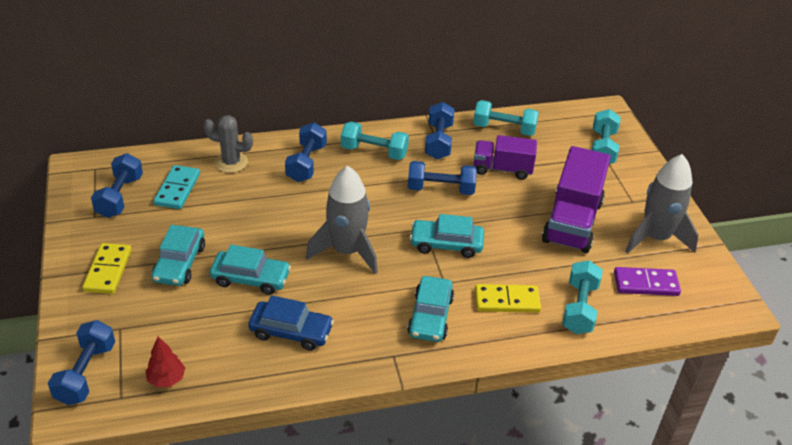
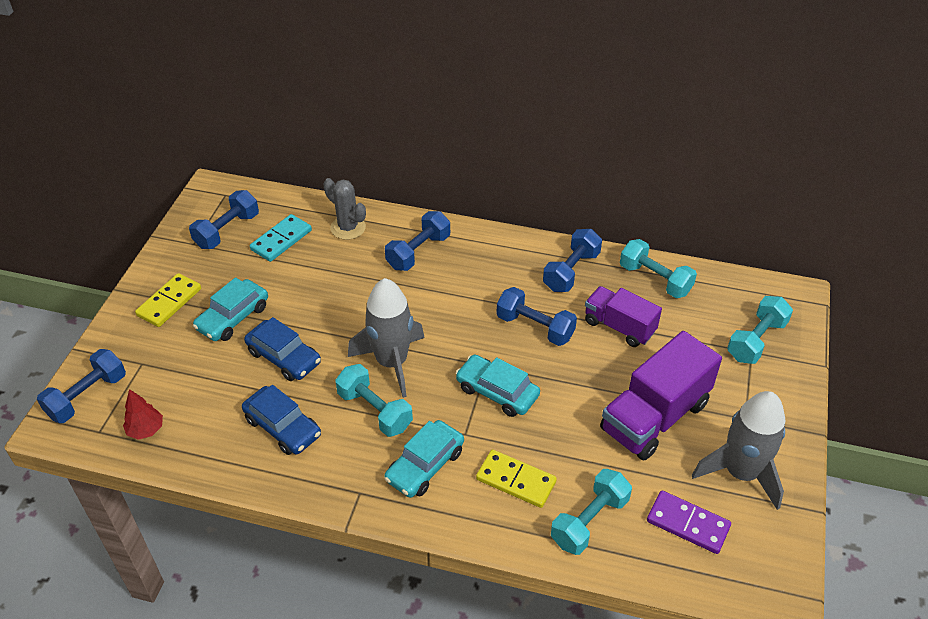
camera: 30 degrees right, 5 degrees up
(251, 278) = (284, 357): turquoise car -> blue car
(374, 152) = (494, 261): turquoise dumbbell -> turquoise dumbbell (375, 411)

